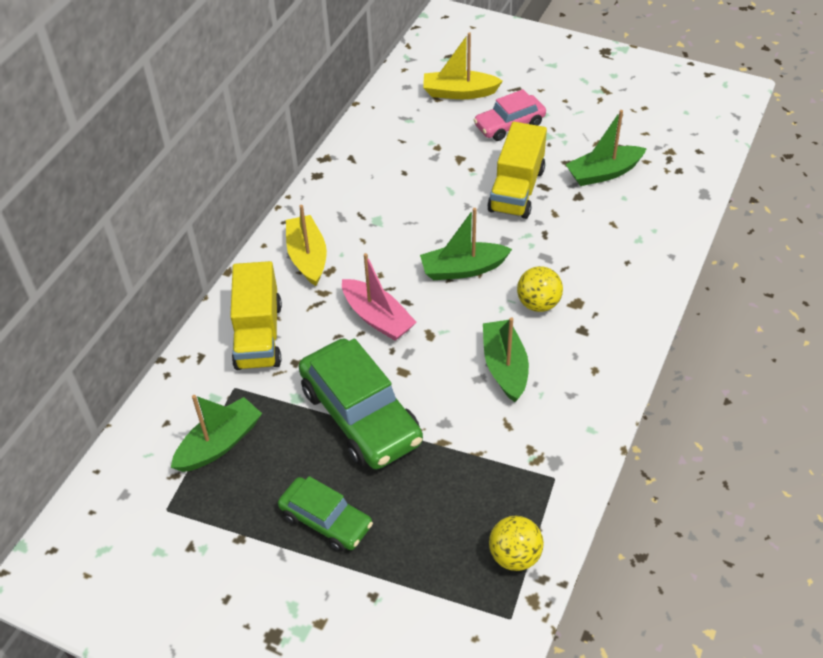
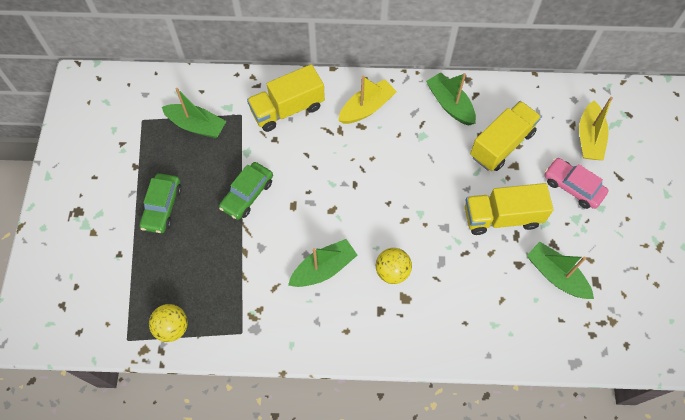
camera: 65 degrees right, 15 degrees up
(361, 415) = (247, 194): green car -> green car, size x0.59
(377, 318) = (332, 172): pink boat -> none
(428, 159) = (501, 144): none -> yellow truck
(459, 92) = (589, 138): yellow boat -> yellow boat turned 150 degrees counterclockwise
(463, 269) = (402, 209): green boat -> green boat (450, 104)

